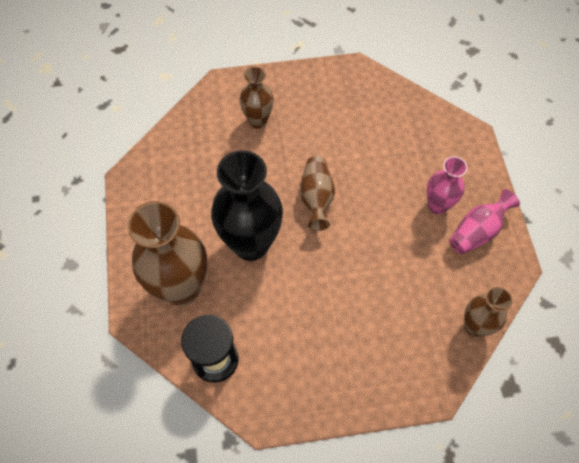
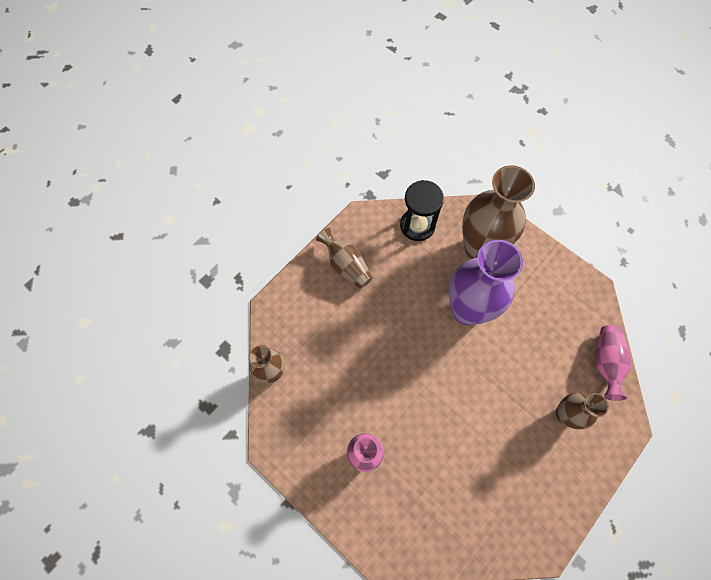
camera: 140 degrees right, 5 degrees up
(251, 244) = (467, 310): black vase -> purple vase
(316, 198) = (457, 383): brown vase -> brown vase (346, 266)
(477, 231) = (318, 456): pink vase -> pink vase (605, 363)

